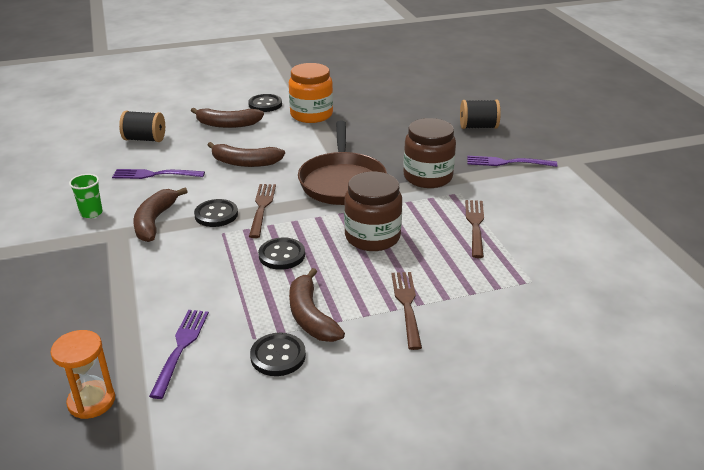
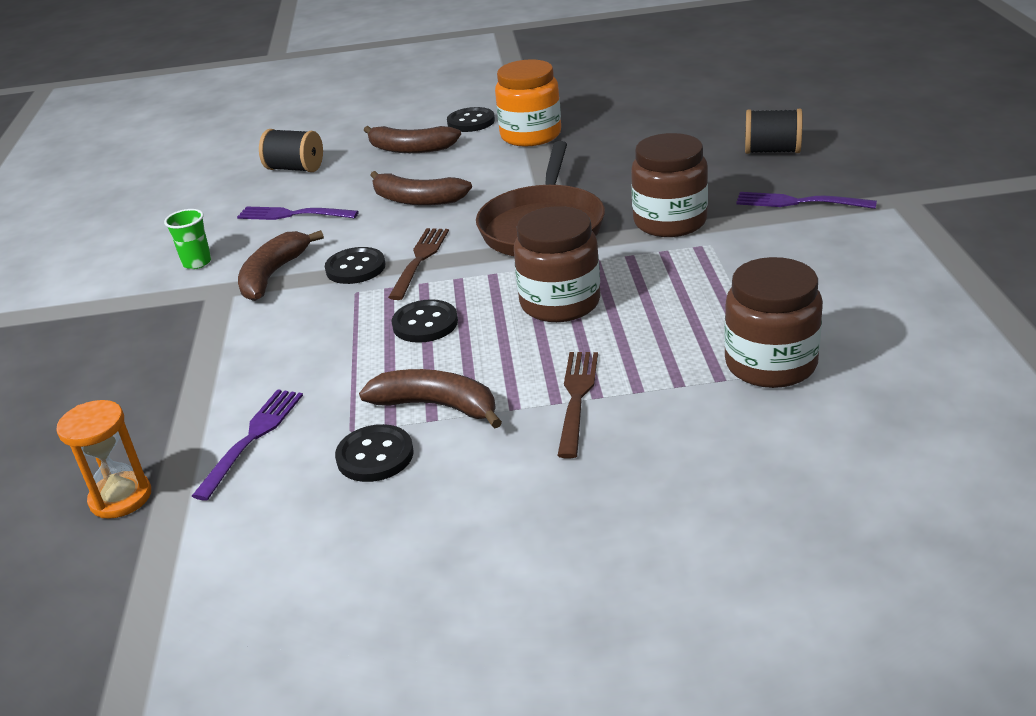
camera: 15 degrees right, 0 degrees up
(310, 316) = (437, 406): brown banana -> brown banana turned 120 degrees clockwise
(475, 225) = (717, 290): brown fork -> none
(526, 276) = (770, 364): none -> brown jar

